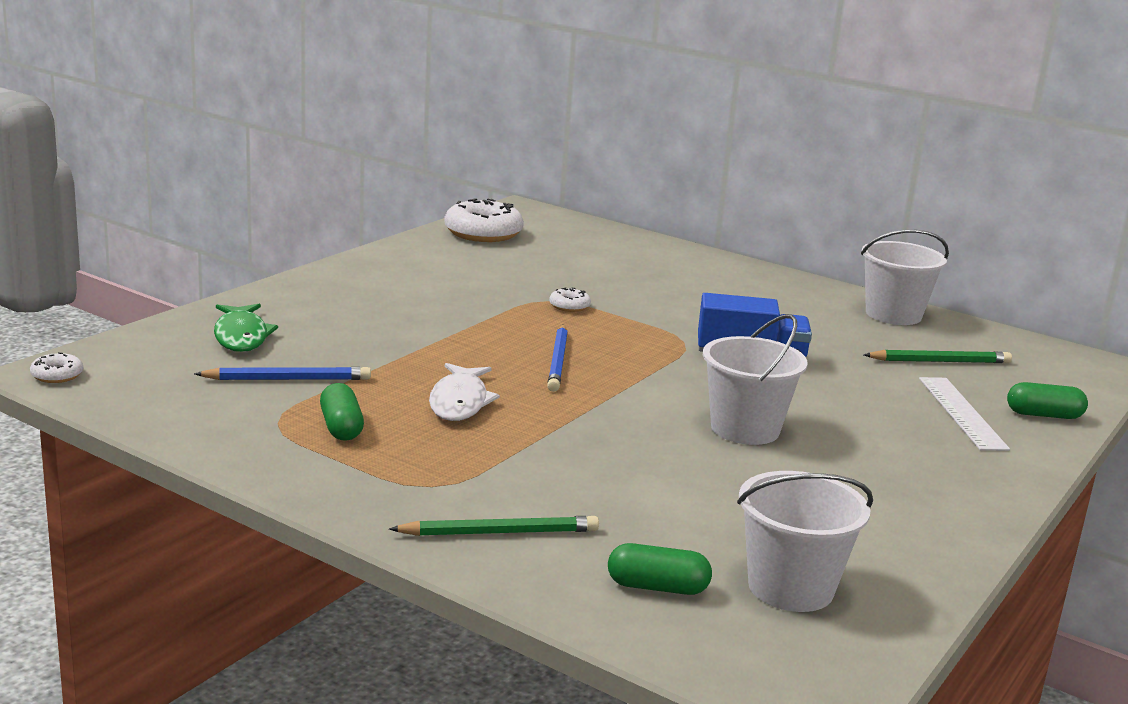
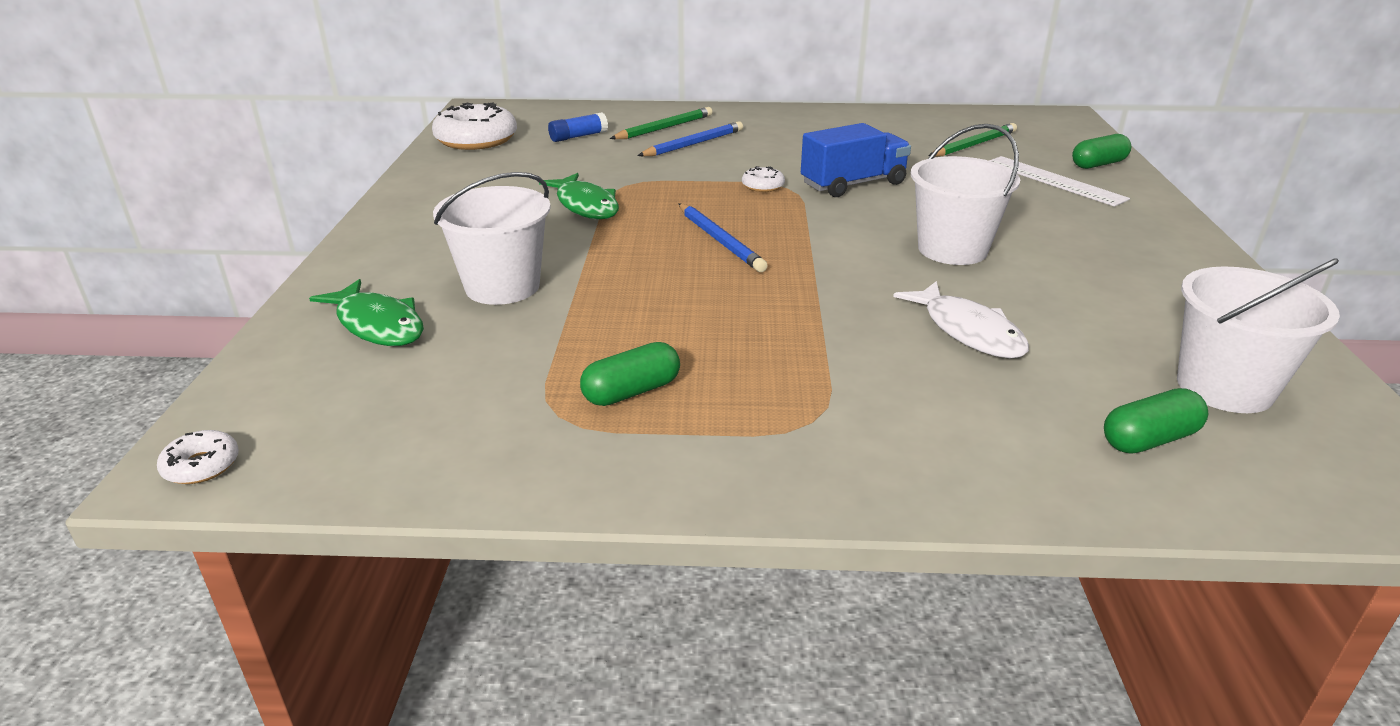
camera: 30 degrees left, 10 degrees up
(287, 379) = (497, 357): blue pencil -> blue pencil (693, 144)
(341, 427) = (631, 391): green capsule -> green capsule turned 75 degrees counterclockwise
(459, 402) = (700, 315): white fish -> white fish (968, 331)
(493, 306) = (585, 205): none -> green fish
(499, 532) = (948, 446): green pencil -> green pencil (664, 128)
(569, 306) = (650, 185): white donut -> white donut (763, 186)
(570, 253) = (578, 136): none -> blue glue stick
(893, 314) = (886, 118): white bucket -> white bucket (502, 286)

